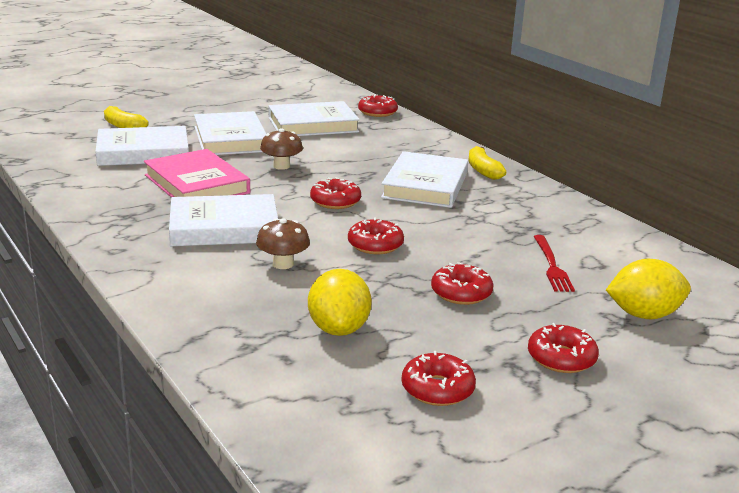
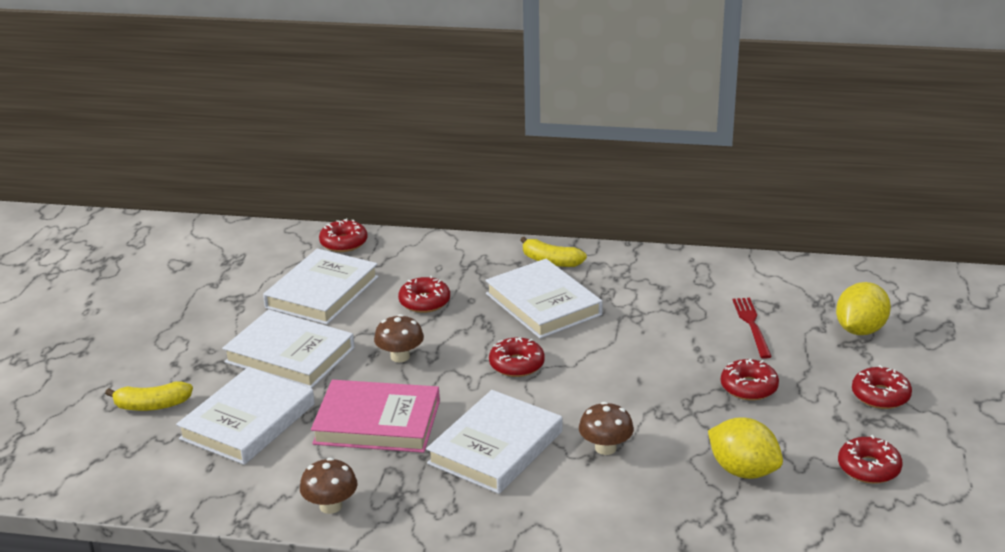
camera: 45 degrees left, 5 degrees up
(85, 201) = (330, 506): none -> brown mushroom
(375, 245) = (625, 386): red donut -> red donut (424, 302)
(551, 265) = (752, 325): red fork -> red fork turned 135 degrees counterclockwise

